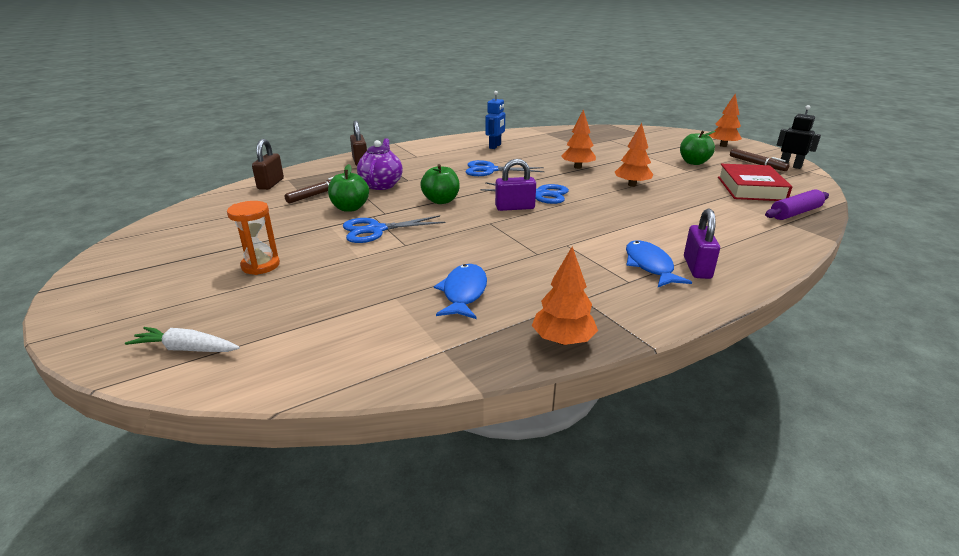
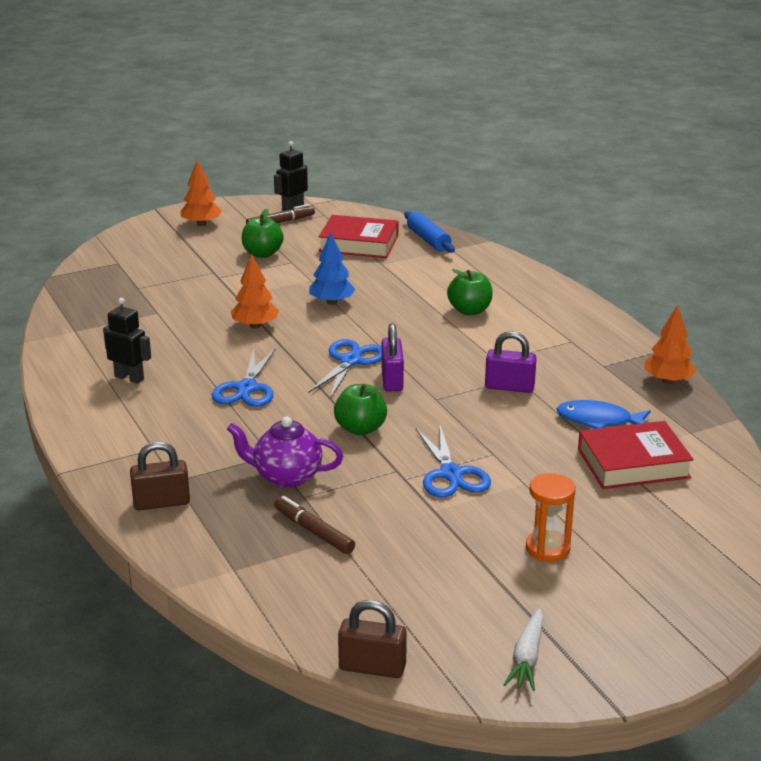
camera: 85 degrees left, 0 degrees up
(187, 349) = (716, 565): white carrot -> white carrot (527, 658)
(271, 184) = (253, 585): brown padlock -> brown padlock (372, 667)
(350, 208) = (375, 498): green apple -> green apple (469, 311)
(382, 309) = (633, 463): none -> red book
(495, 146) = (129, 378): blue robot -> black robot
(632, 185) = (332, 302): orange tree -> blue tree
(649, 266) = (541, 327): blue fish -> none
(697, 268) = (544, 307): purple padlock -> purple padlock (509, 387)
(795, 213) = (428, 240): purple rolling pin -> blue rolling pin

